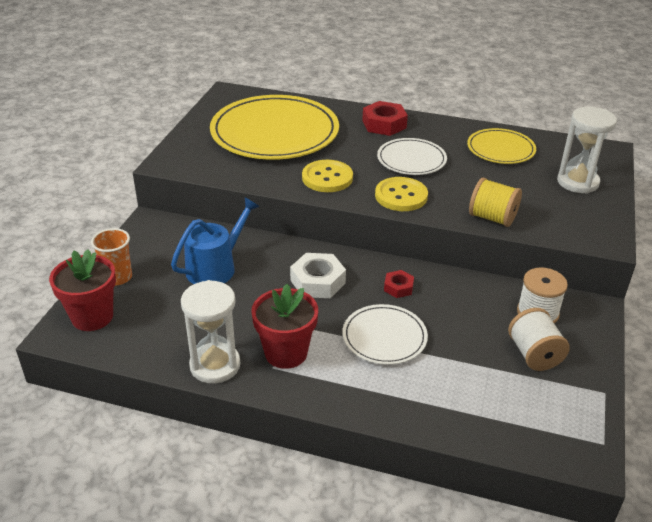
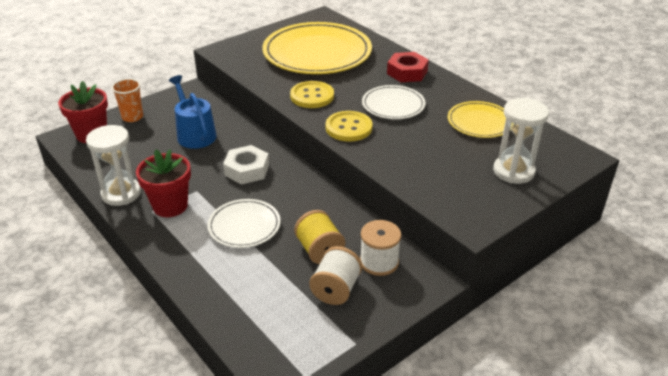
camera: 35 degrees right, 0 degrees up
(215, 267) = (195, 134): blue watering can -> blue watering can turned 105 degrees counterclockwise
(398, 287) = (297, 197): red nut -> none
(492, 218) = (398, 170): yellow spool -> yellow spool (319, 251)

